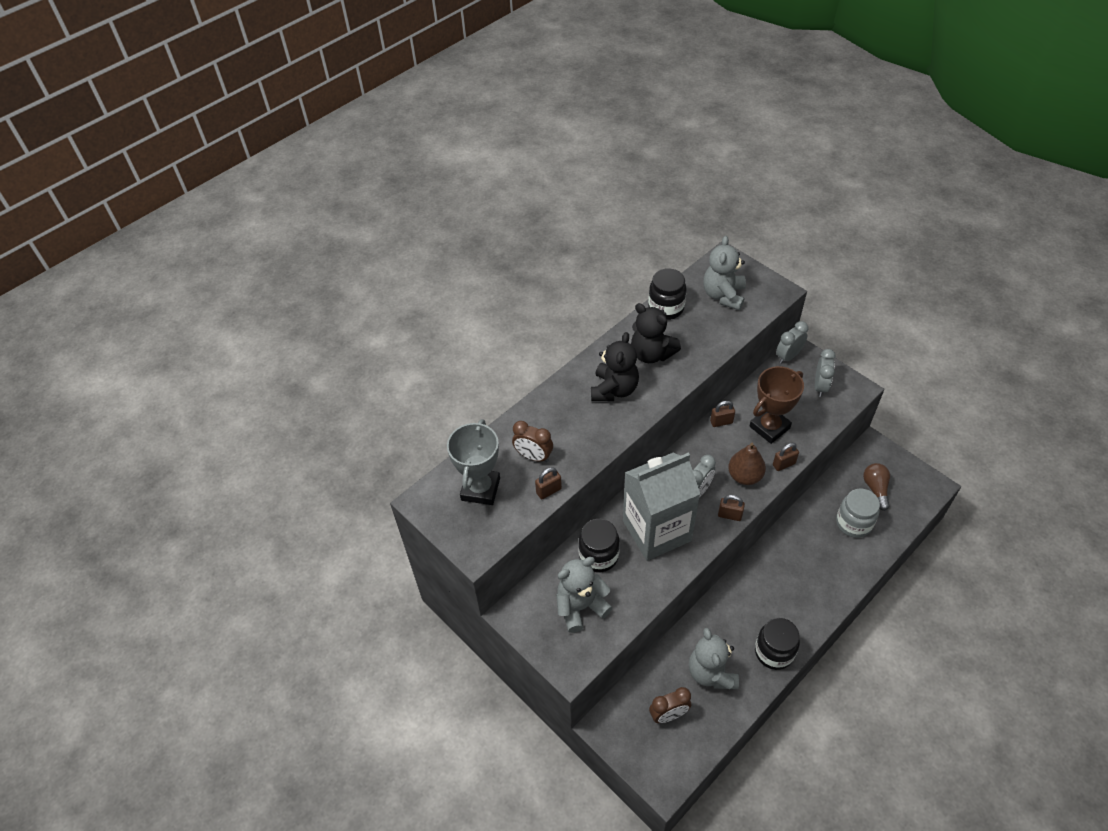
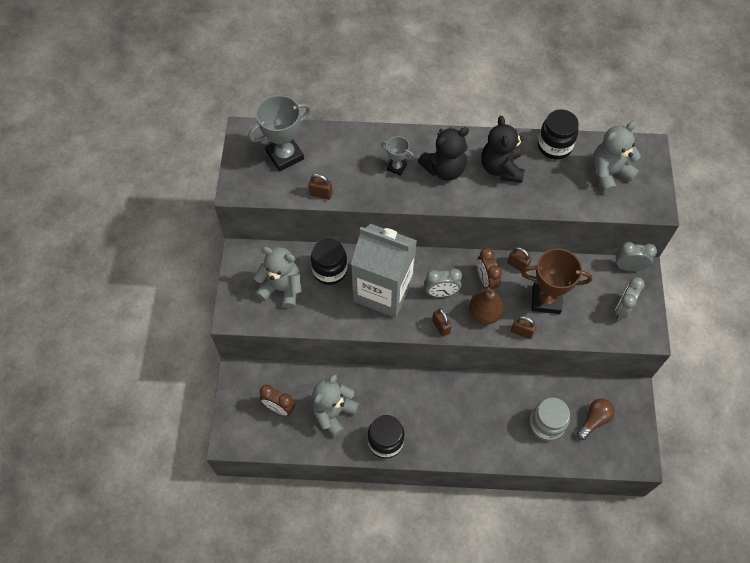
camera: 45 degrees right, 10 degrees up
(533, 456) = (339, 165): brown clock -> brown clock (486, 280)
(578, 419) = (396, 167): none -> grey trophy
(820, 386) = (622, 308): grey clock -> grey clock turned 150 degrees clockwise

